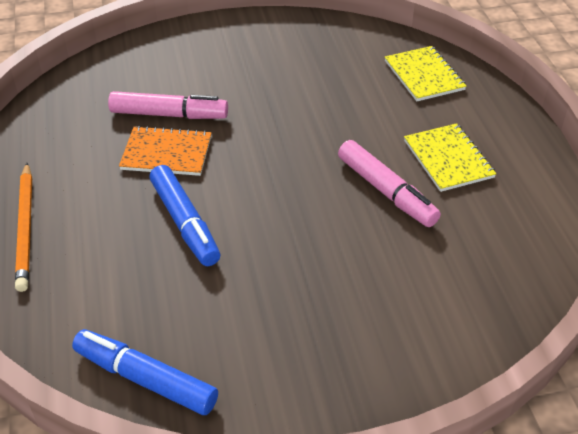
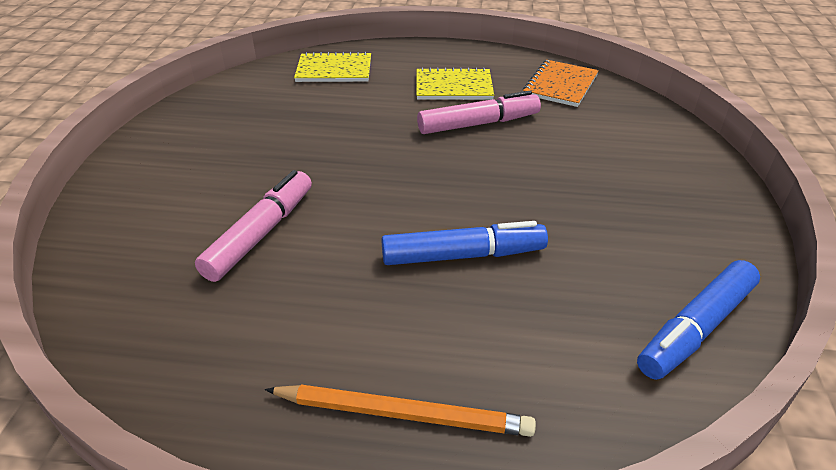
camera: 70 degrees left, 5 degrees down
(166, 153) = (333, 248): orange notebook -> orange notebook (560, 85)

